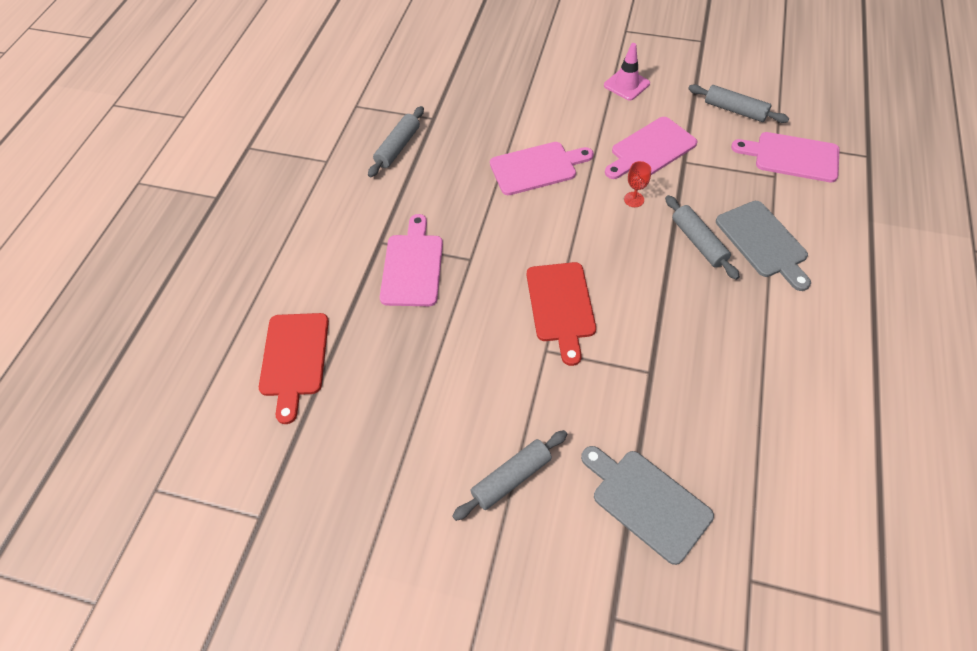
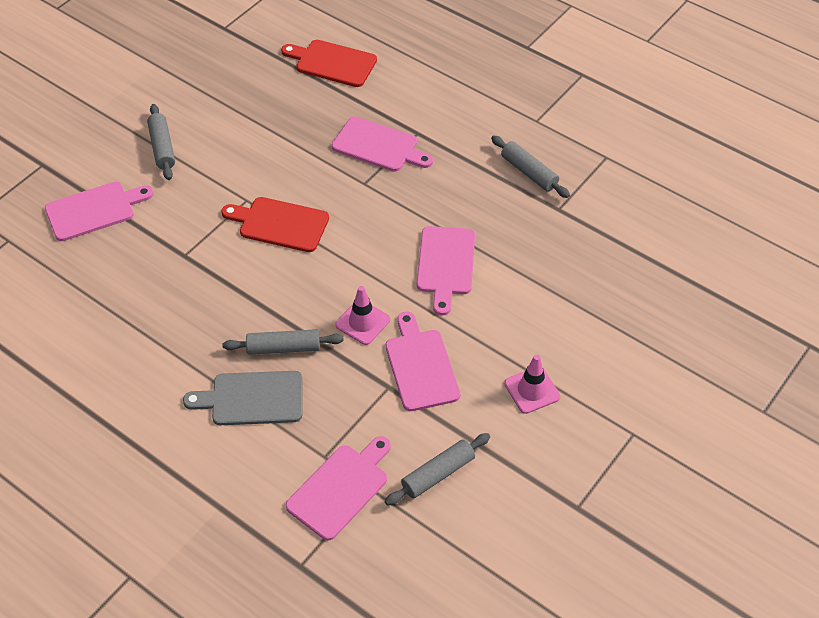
camera: 110 degrees right, 5 degrees down
(634, 199) = (363, 322): red goblet -> pink traffic cone
(647, 501) = (94, 210): grey cutting board -> pink cutting board

